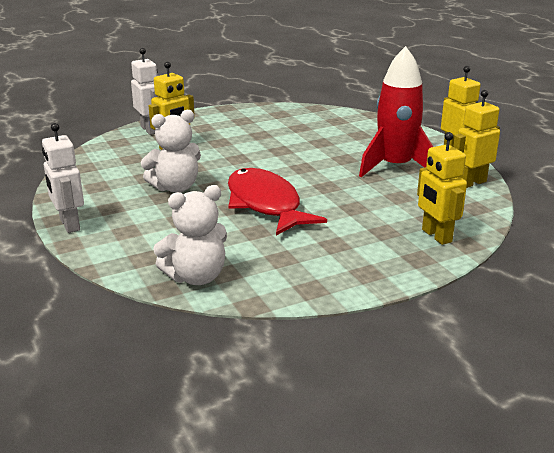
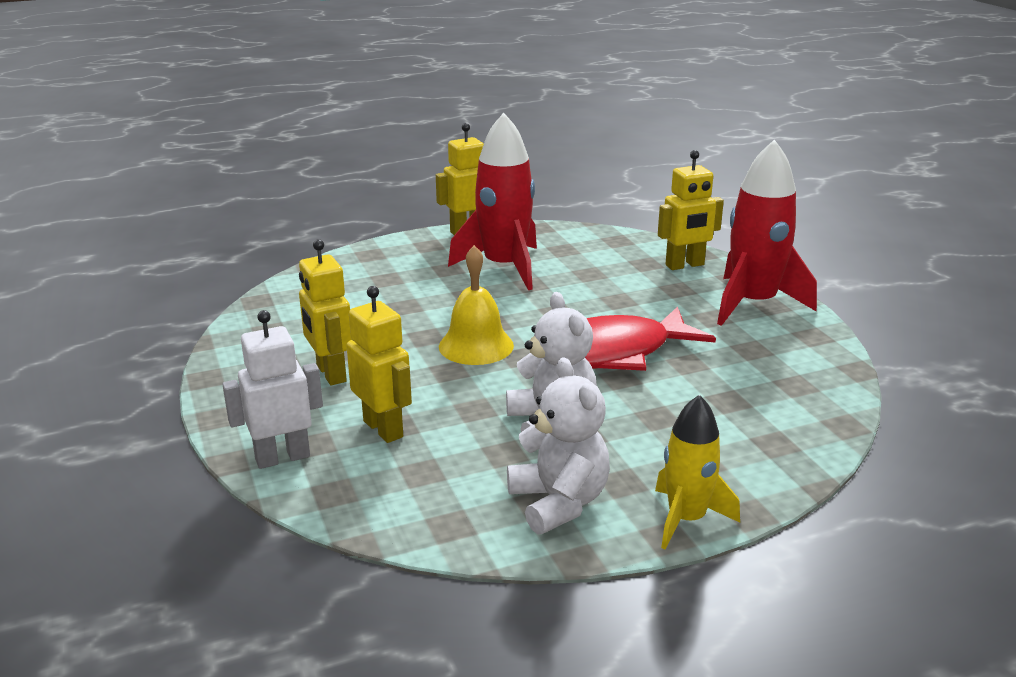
camera: 85 degrees left, 0 degrees up
(69, 224) = (686, 519): white robot -> yellow rocket
(196, 277) = (811, 403): white teddy bear -> white teddy bear (559, 502)
(270, 164) = (476, 346): none -> yellow bell
(367, 264) = (753, 304): none -> red rocket
(471, 183) = (555, 234): yellow robot -> yellow robot (330, 373)

